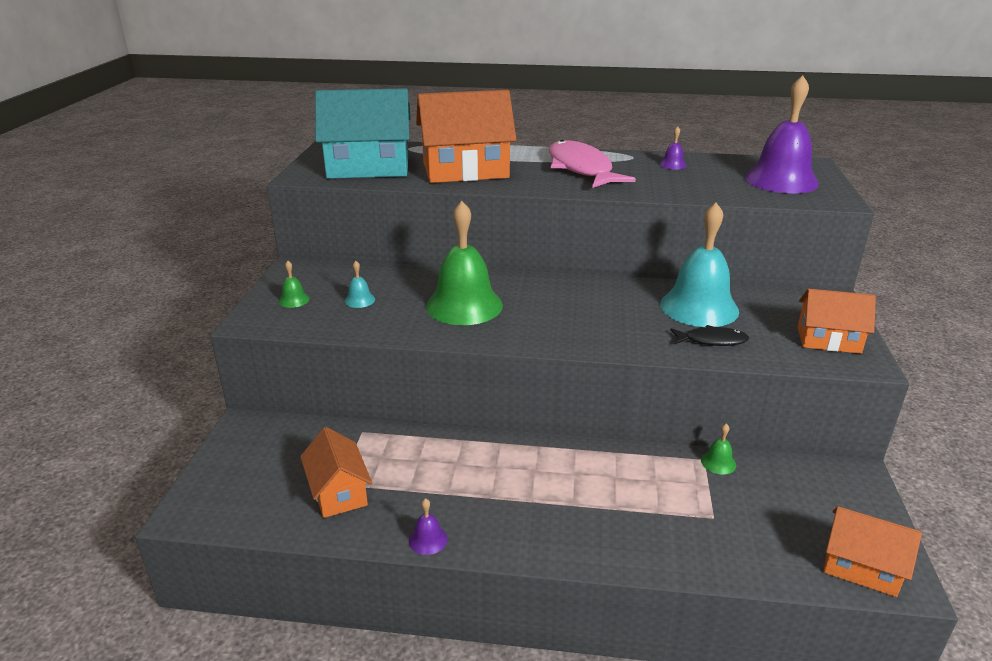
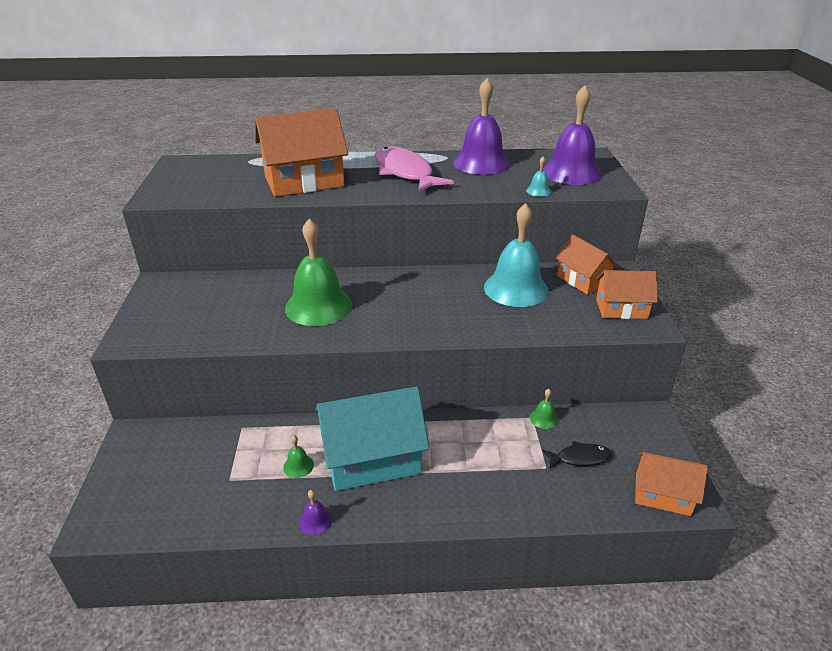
camera: 10 degrees left, 5 degrees up
(294, 300) = (163, 315): green bell -> green bell (298, 466)
(339, 492) = (230, 487): orange house -> orange house (582, 280)
(359, 300) = (224, 310): turquoise bell -> turquoise bell (538, 191)
(368, 168) = (215, 185): turquoise house -> turquoise house (372, 459)
(672, 165) = (481, 163): purple bell -> purple bell, size x2.49
(712, 340) = (530, 319): black fish -> black fish (580, 458)

